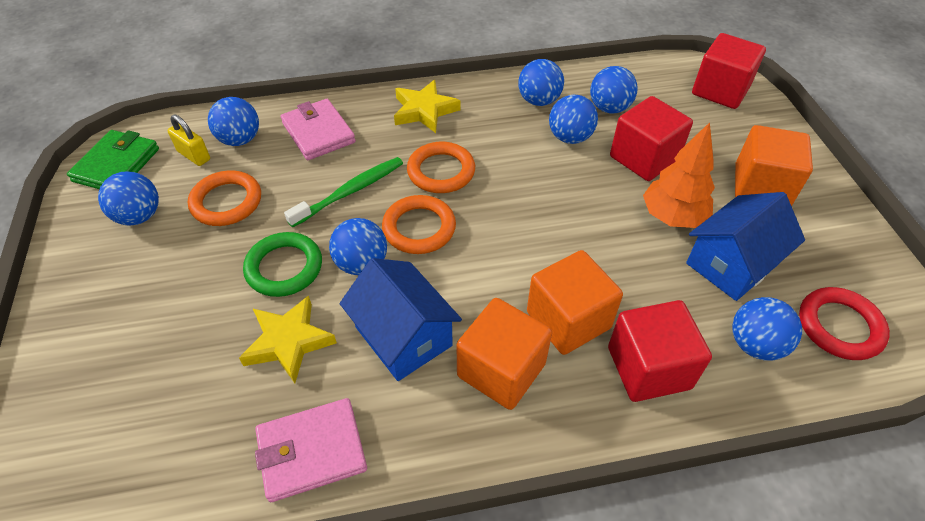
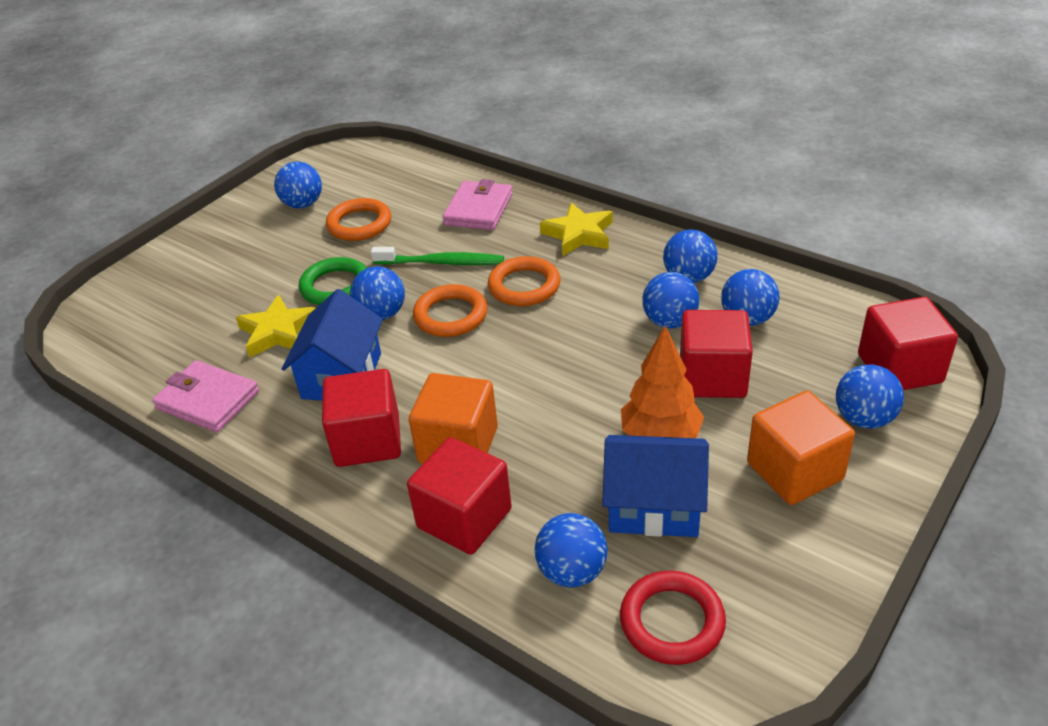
camera: 50 degrees right, 10 degrees down
(117, 165) = (332, 165): green wallet -> none
(194, 155) = (381, 182): yellow padlock -> none
(240, 140) = (422, 187): blue ball -> blue ball (864, 419)
(501, 370) = (367, 440): orange cube -> red cube

